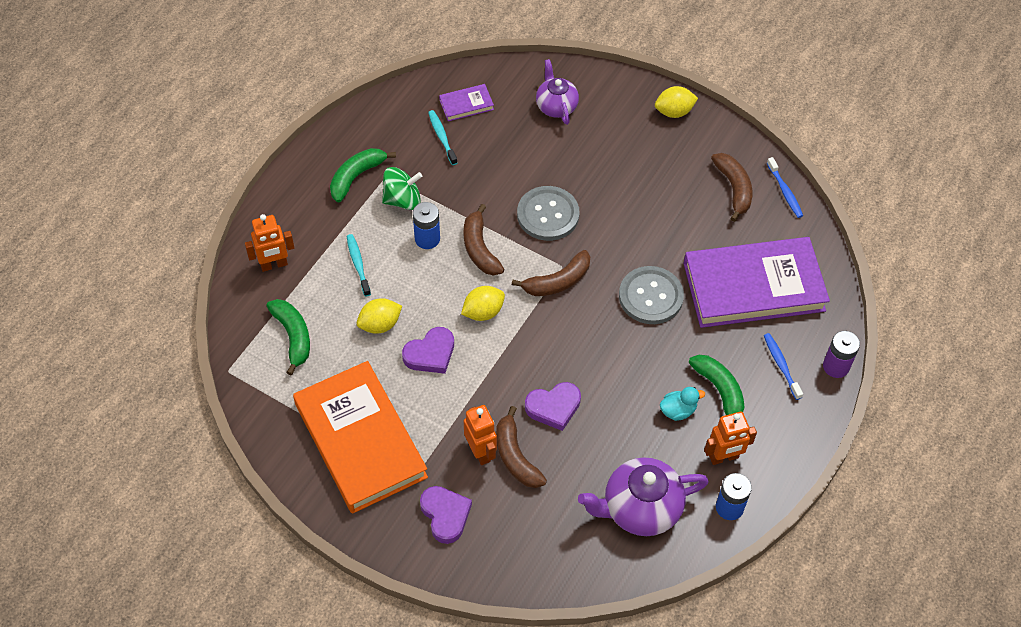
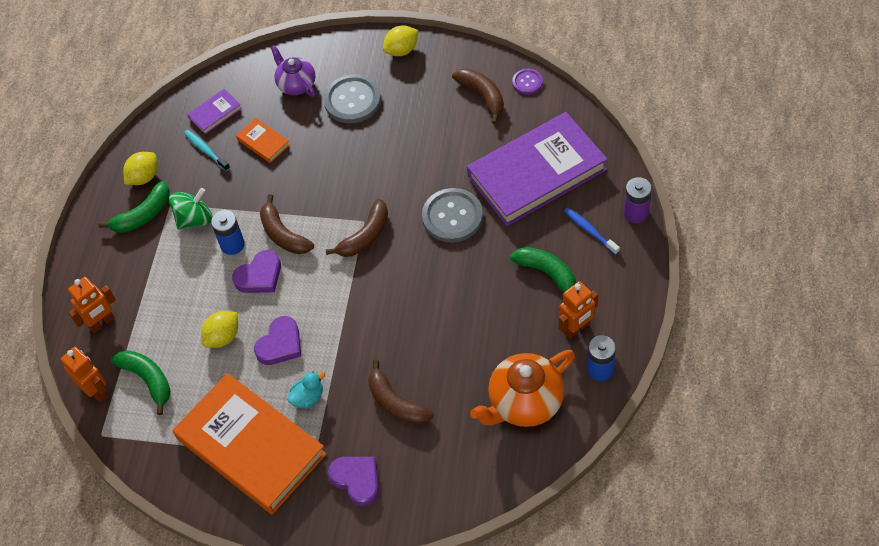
camera: 15 degrees left, 0 degrees up
(356, 177) = (143, 215): green banana -> green banana turned 150 degrees counterclockwise
(358, 264) = (179, 292): turquoise toothbrush -> none
(480, 452) = (363, 412): orange robot -> orange robot (96, 391)
(483, 312) = (311, 289): yellow lemon -> yellow lemon (144, 177)
(499, 151) = (263, 142): none -> orange book
(548, 215) = (331, 181): grey button -> grey button (352, 100)
(553, 407) = (410, 346): purple heart -> purple heart (259, 276)
(640, 508) = (524, 402): purple teapot -> orange teapot
(678, 410) = (519, 305): turquoise duck -> turquoise duck (308, 397)
(785, 192) = (527, 82): blue toothbrush -> purple button

